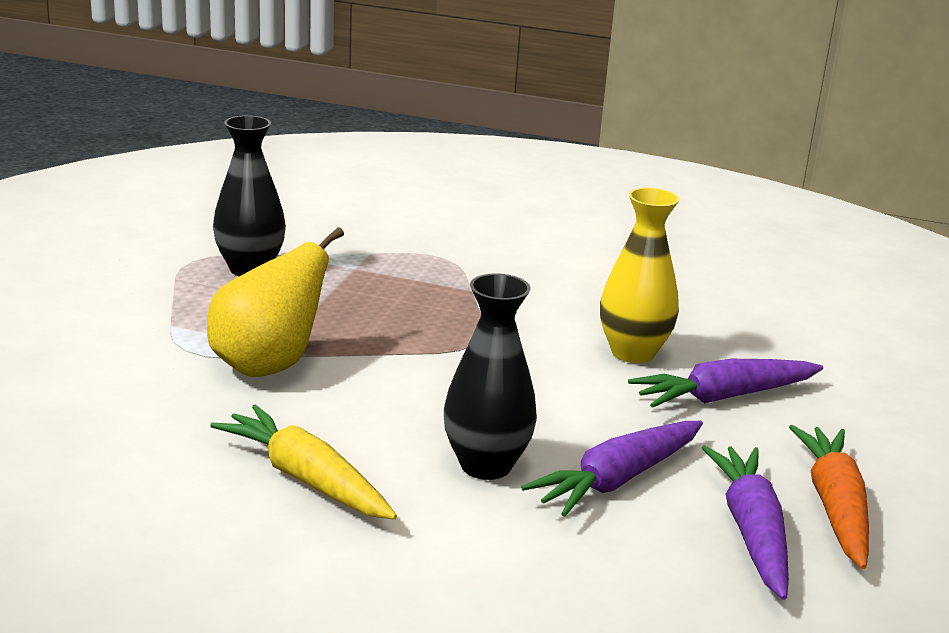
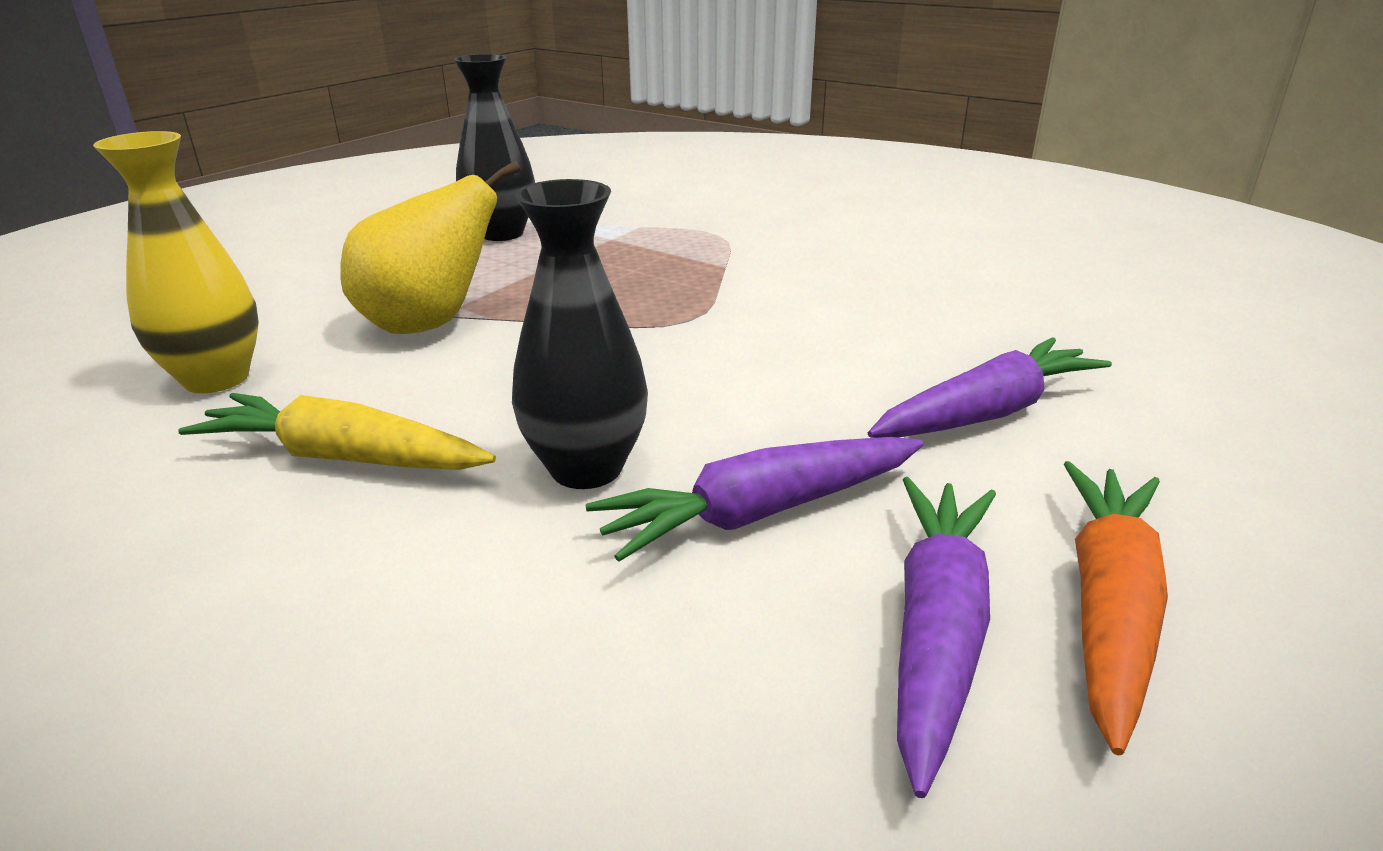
camera: 20 degrees right, 5 degrees up
(306, 479) = (343, 458): yellow carrot -> yellow carrot turned 45 degrees counterclockwise
(633, 353) = (884, 346): yellow vase -> yellow vase (216, 378)
(724, 397) = (987, 412): purple carrot -> purple carrot turned 150 degrees clockwise

